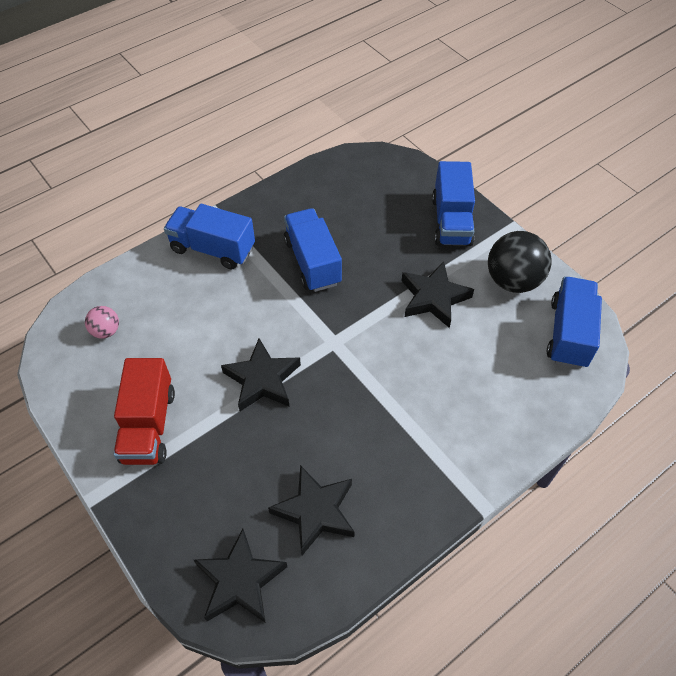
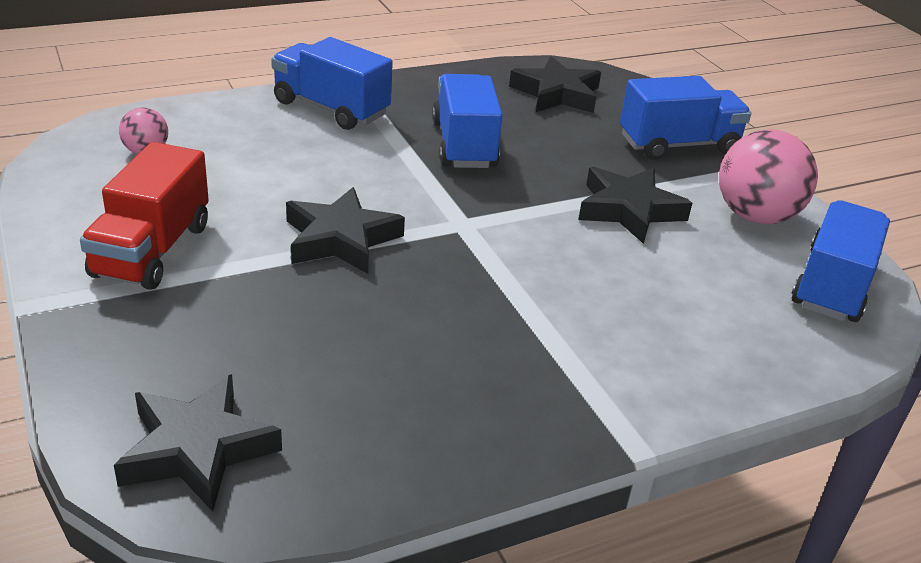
camera: 10 degrees right, 20 degrees down
(315, 511) = (357, 395): black star -> black star (557, 94)
(451, 221) = (678, 145): blue truck -> blue truck turned 120 degrees counterclockwise
(513, 281) = (755, 216): black ball -> pink ball

